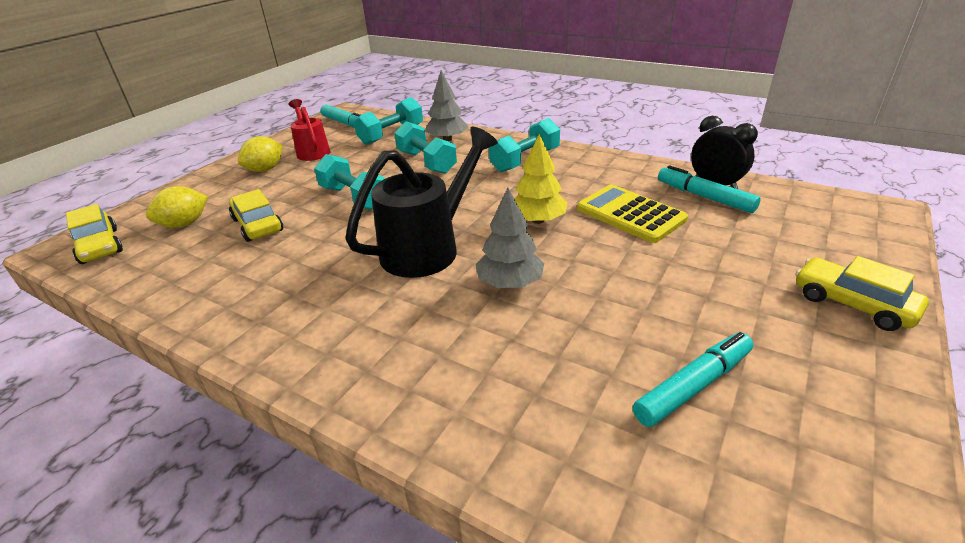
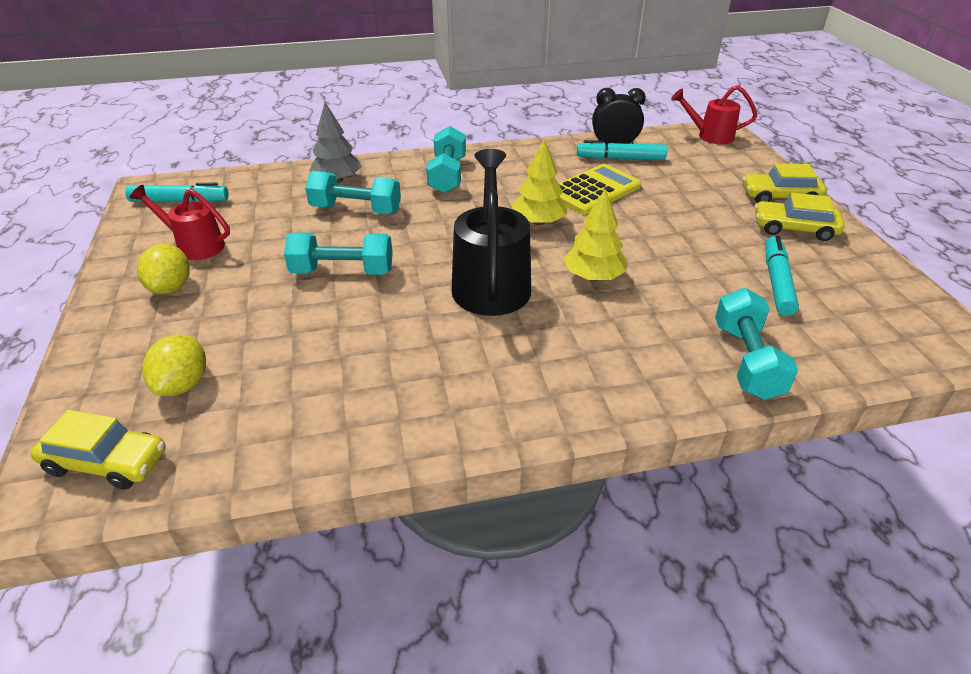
camera: 45 degrees left, 5 degrees up
(257, 225) = (282, 341): yellow car -> yellow car (794, 229)
(391, 135) = (264, 195): turquoise dumbbell -> turquoise dumbbell (746, 360)
(510, 283) = (593, 276): grey tree -> yellow tree
(630, 214) = (593, 190): yellow calculator -> yellow calculator turned 135 degrees clockwise
(855, 210) = (710, 136): none -> red watering can

